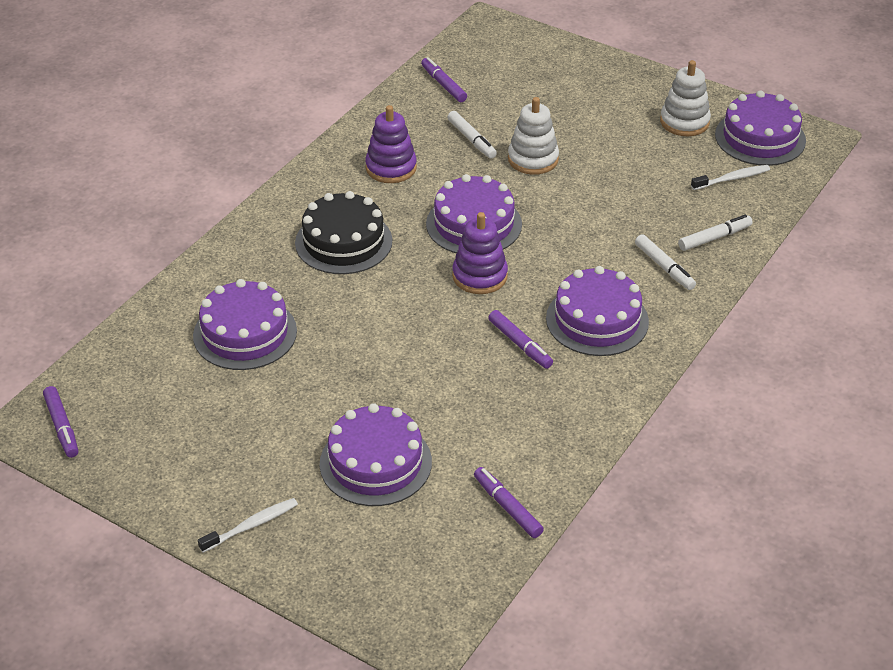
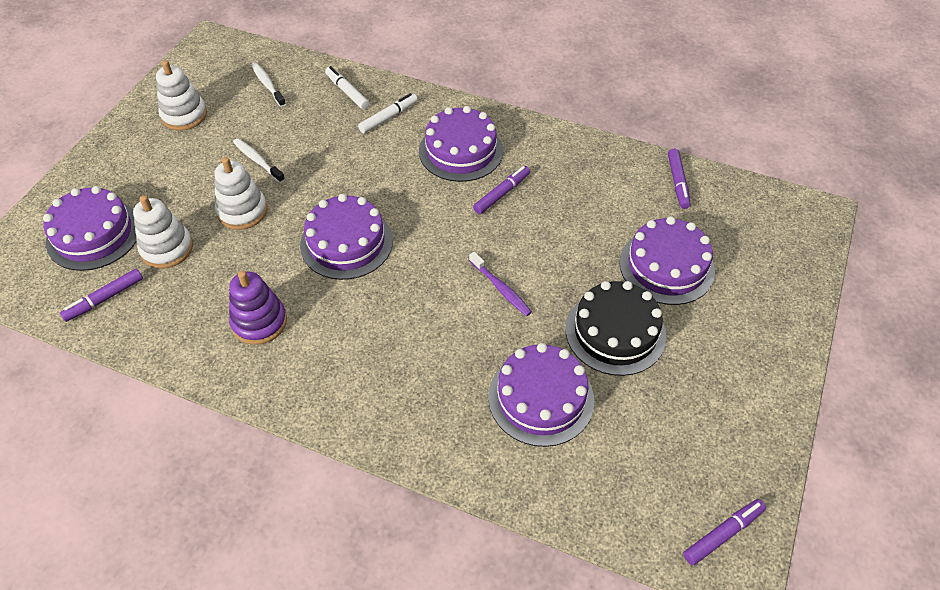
camera: 100 degrees left, 10 degrees up
(251, 526) = (769, 338): white toothbrush -> white toothbrush (258, 161)
(343, 242) = (387, 341): black cake -> black cake (615, 332)
(384, 325) = (500, 288): none -> purple toothbrush
(471, 140) = (209, 261): white marker -> none
(479, 276) = (420, 229): purple stacking toy -> none
(494, 115) = (167, 249): none -> white stacking toy
(507, 507) = (677, 182): purple marker -> purple marker turned 45 degrees counterclockwise
(760, 138) = (209, 71): purple cake -> purple cake (94, 234)

